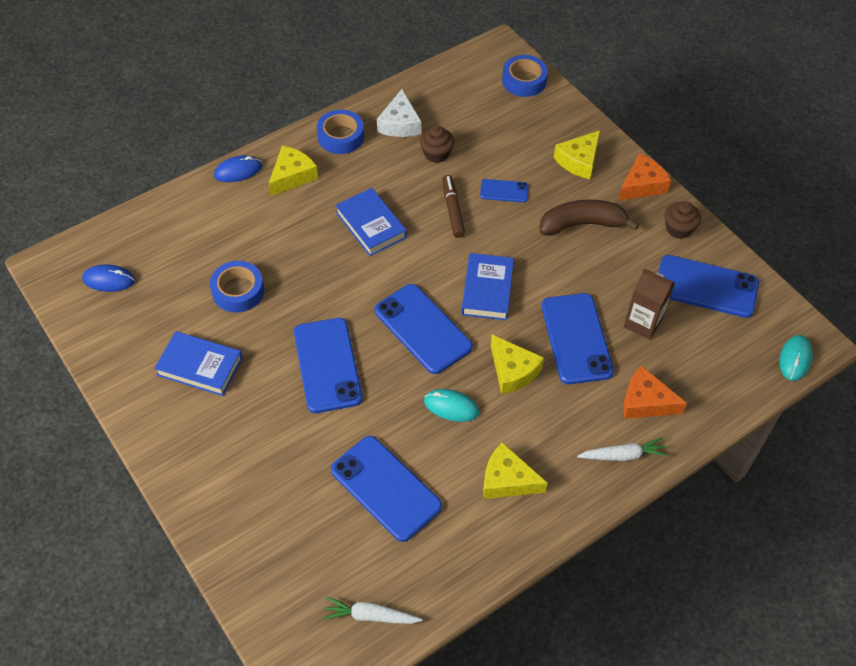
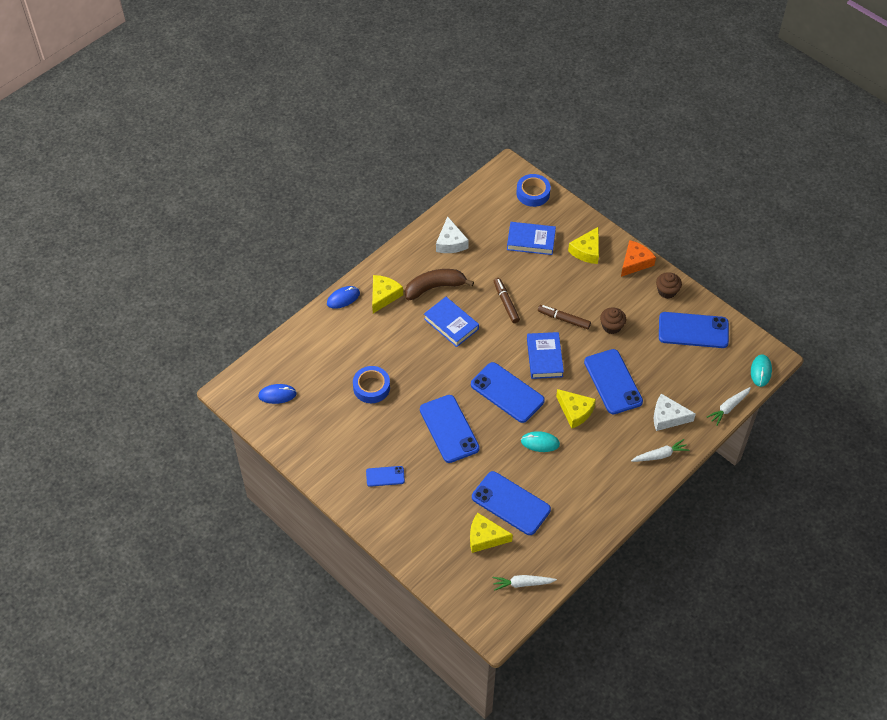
camera: 10 degrees left, 0 degrees up
(200, 366) = (362, 445): blue book -> blue book (531, 241)
(341, 137) = (410, 259): blue tape -> none
(436, 154) = (483, 262): brown cupcake -> brown cupcake (611, 326)
(504, 191) = (539, 283): blue phone -> blue phone (385, 476)
(507, 480) = (588, 484): yellow cheese -> yellow cheese (485, 537)
(526, 243) = (564, 319): none -> brown marker
(582, 224) = (599, 299): brown banana -> brown banana (434, 287)
(642, 323) = (655, 363): brown carton -> none
(645, 402) = (668, 417): orange cheese -> white cheese
(738, 403) = (728, 408): none -> white carrot

